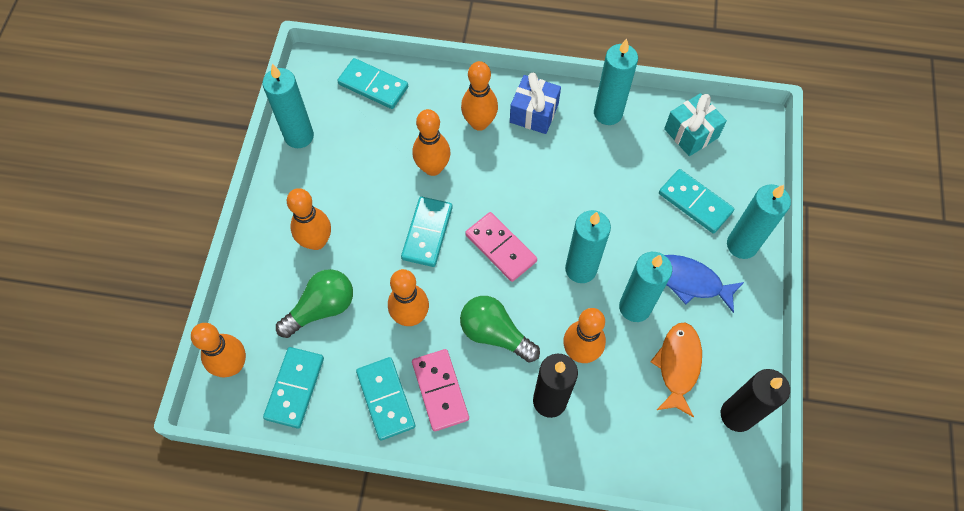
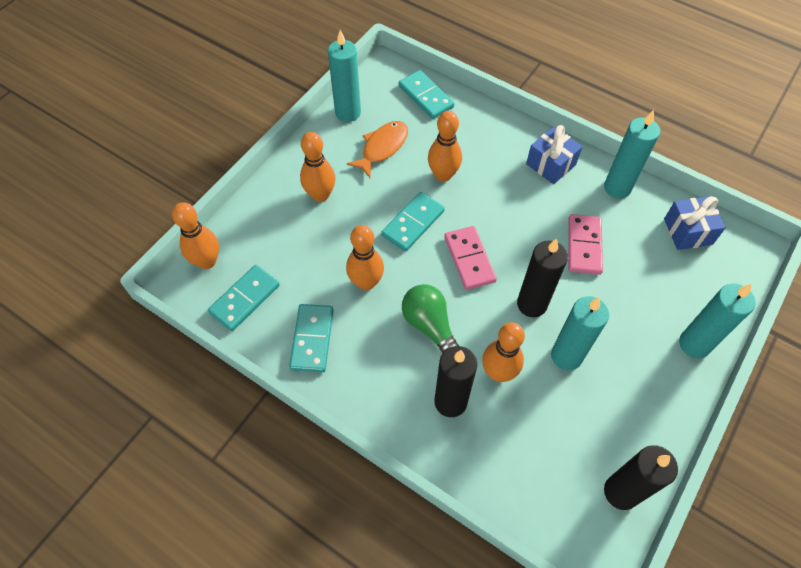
camera: 25 degrees right, 5 degrees down
(322, 308) = (298, 247): green light bulb -> none
(440, 390) = (360, 352): pink domino -> pink domino (584, 246)
(479, 123) = (499, 155): orange bowling pin -> none
(581, 269) = (532, 304): turquoise candle -> black candle
(678, 365) = (583, 423): orange fish -> orange fish (382, 148)
(690, 281) = (629, 355): blue fish -> none
(691, 133) = (687, 231): turquoise gift -> blue gift
(695, 202) = (665, 290): turquoise domino -> none

